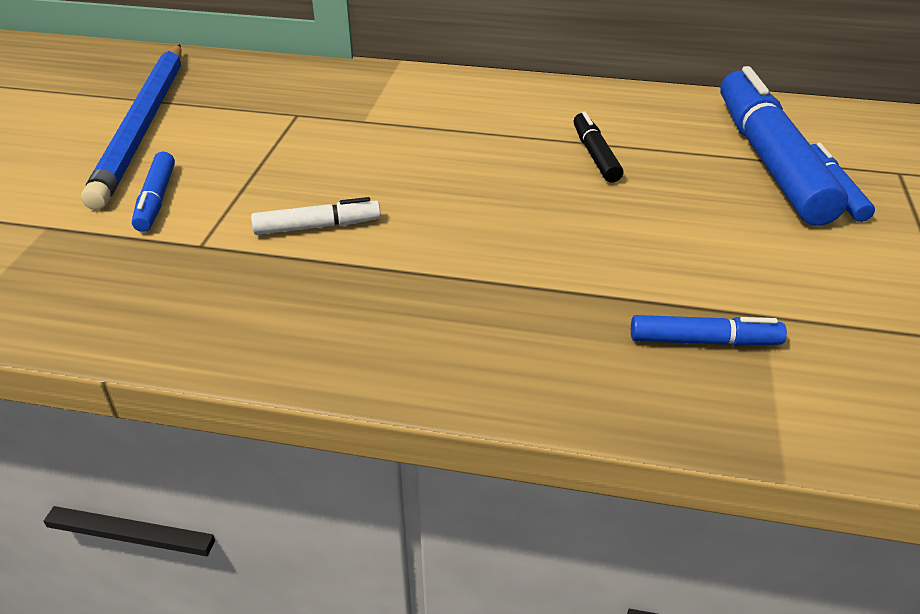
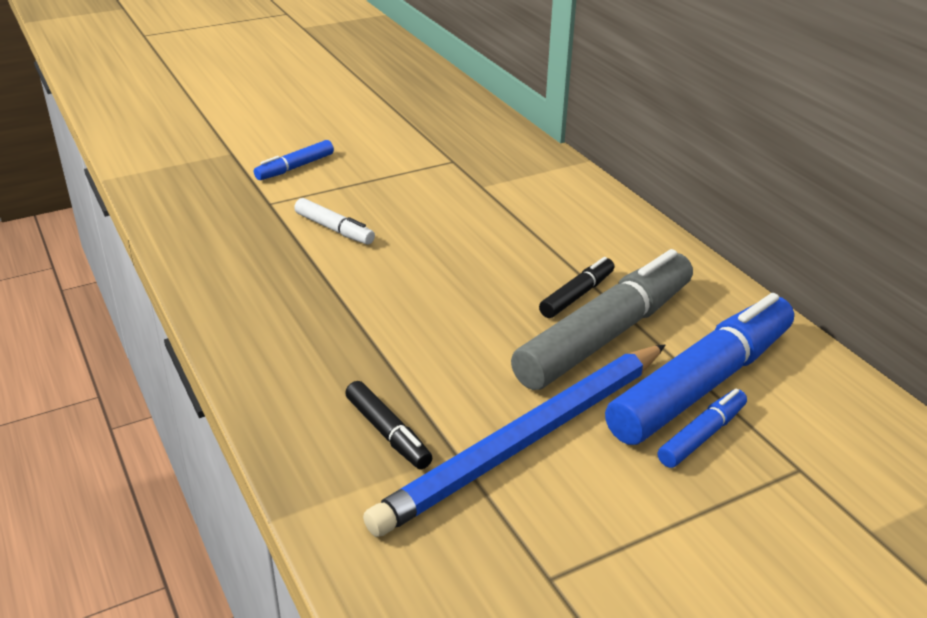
camera: 50 degrees right, 5 degrees down
(144, 125) = (365, 123): blue pencil -> blue pencil (526, 441)
(665, 169) = (605, 335): none -> grey marker
(703, 341) = (388, 433): blue marker -> black marker

